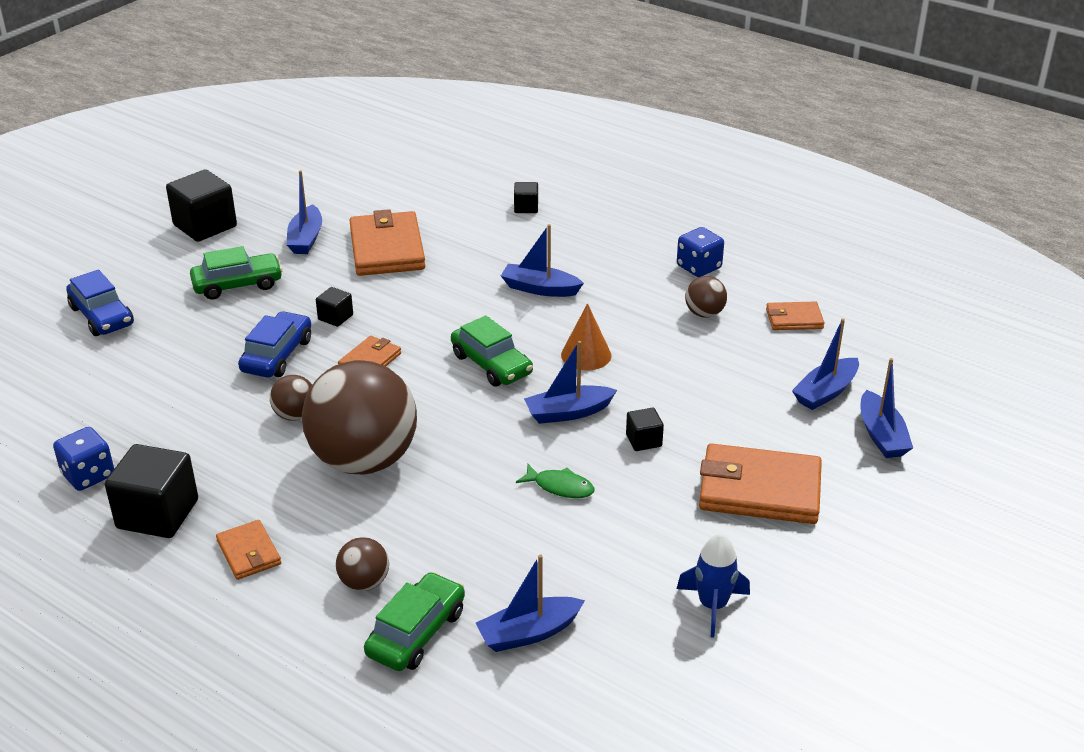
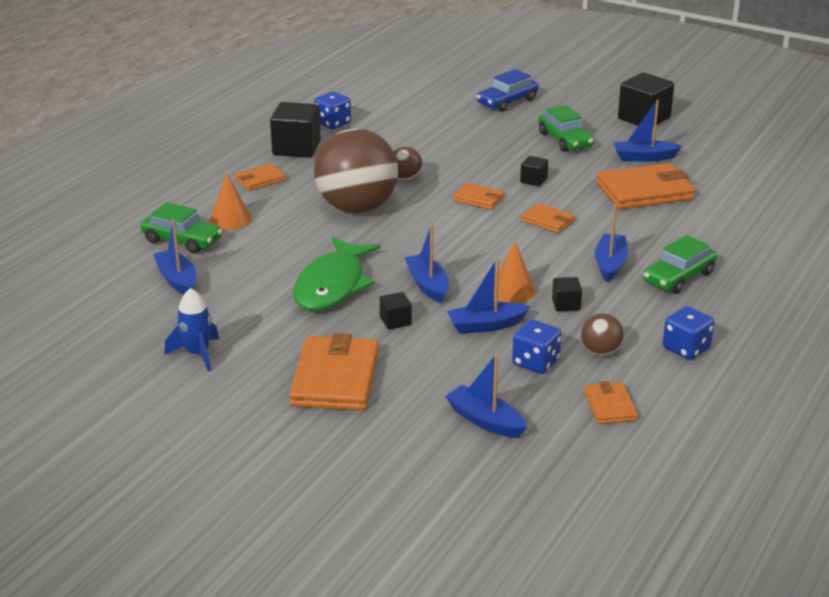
camera: 85 degrees right, 5 degrees down
(277, 355) = (476, 164): blue car -> none
(364, 582) = (230, 219): brown ball -> orange cone
(437, 317) = (547, 221): none -> orange wallet
(491, 364) = (487, 248): green car -> green car (678, 277)
(526, 207) = (752, 250): black cube -> black cube (566, 304)
(560, 487) = (332, 285): green fish -> green fish, size x2.20
(724, 353) = (535, 362): none -> blue dice
(881, 435) = (422, 452): blue boat -> blue boat (486, 325)

